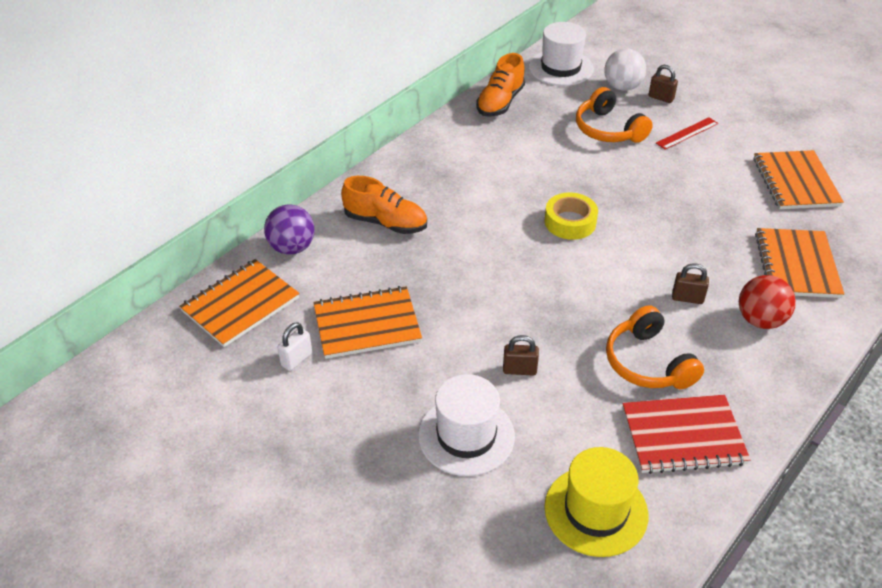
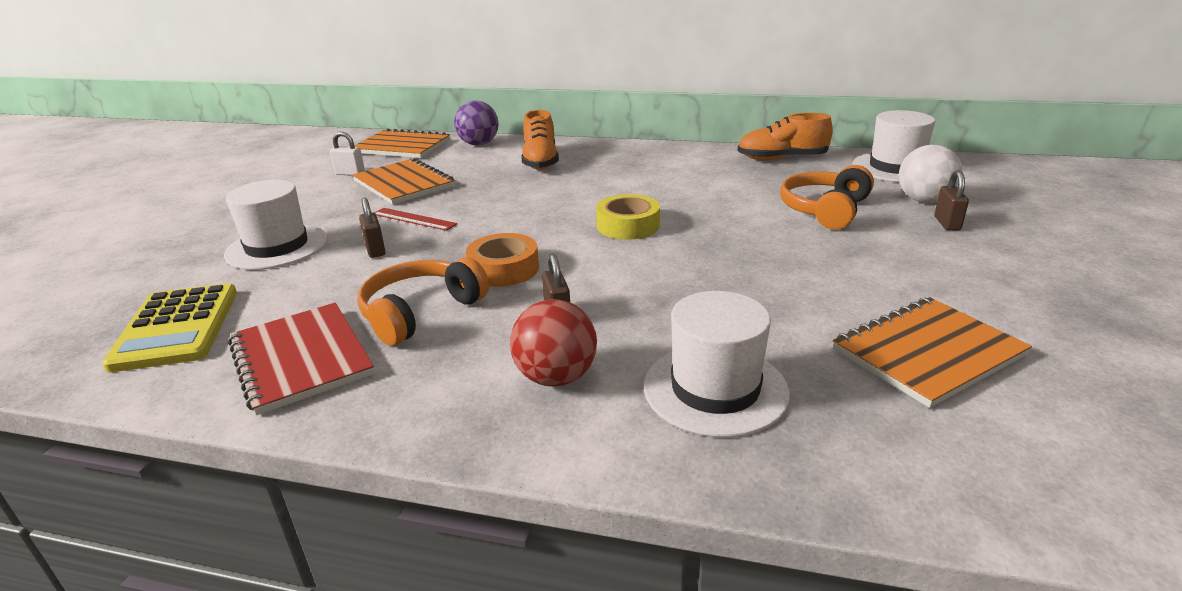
camera: 65 degrees right, 15 degrees down
(596, 511) = (176, 328): yellow hat -> yellow calculator
(603, 305) = (504, 269): none -> orange tape
(687, 133) = (901, 252): red ruler -> red ruler (413, 219)
(797, 265) = (715, 389): orange notebook -> white hat

